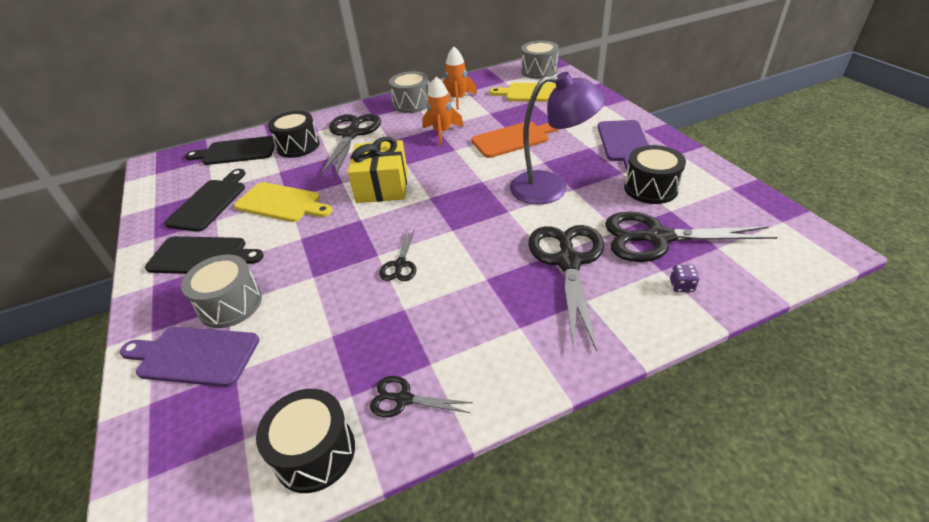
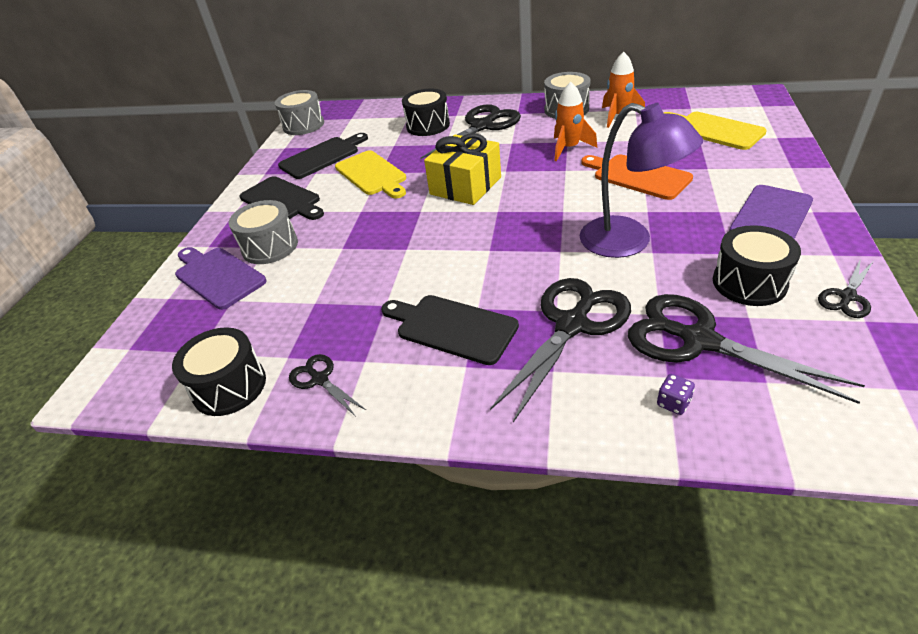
camera: 35 degrees right, 0 degrees up
(236, 151) = (377, 117): black cutting board -> black cutting board (452, 328)
(400, 264) = (416, 264): black scissors -> black scissors (847, 297)
(513, 139) = (638, 176): orange cutting board -> orange cutting board turned 150 degrees counterclockwise
(539, 71) = (745, 104): grey drum -> grey drum (303, 125)

